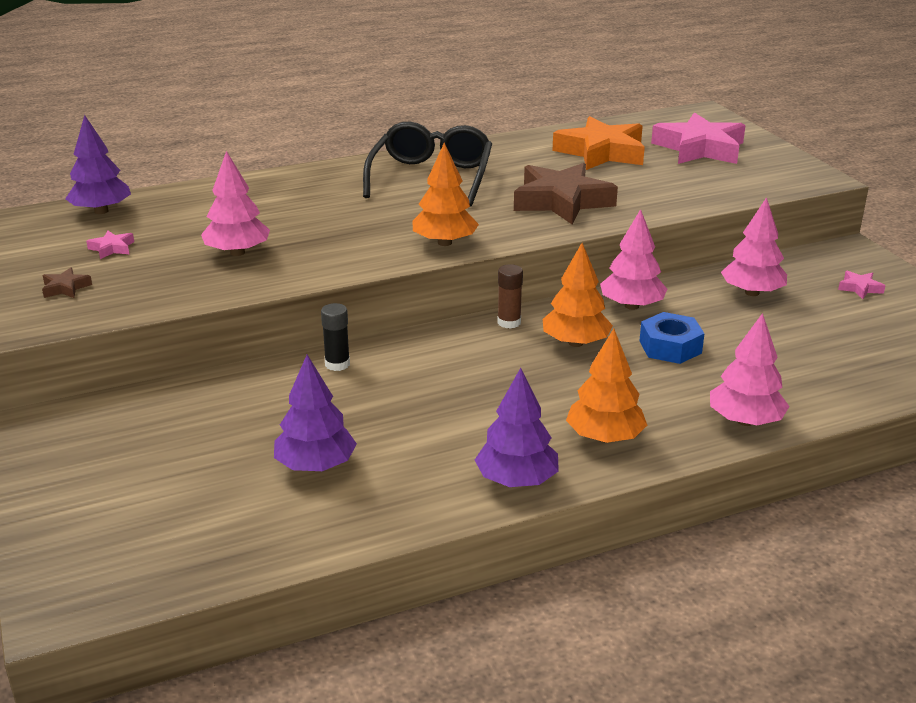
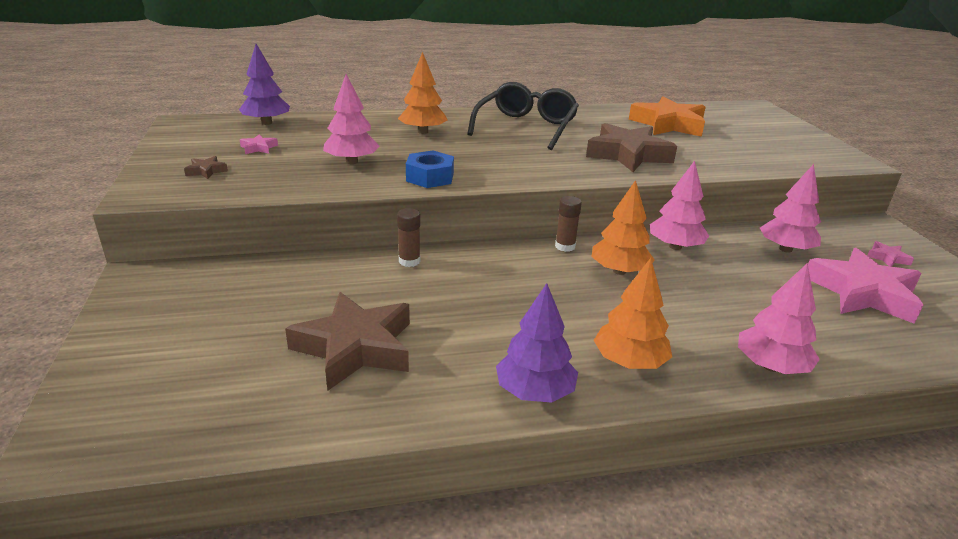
camera: 10 degrees right, 0 degrees up
(316, 466) = (355, 348): purple tree -> brown star
(337, 364) = (409, 261): black glue stick -> brown glue stick
(444, 243) = (521, 174): orange tree -> orange tree (423, 132)
(670, 347) = (705, 286): blue nut -> blue nut (430, 177)
(699, 148) = (751, 130): pink star -> pink star (862, 293)

